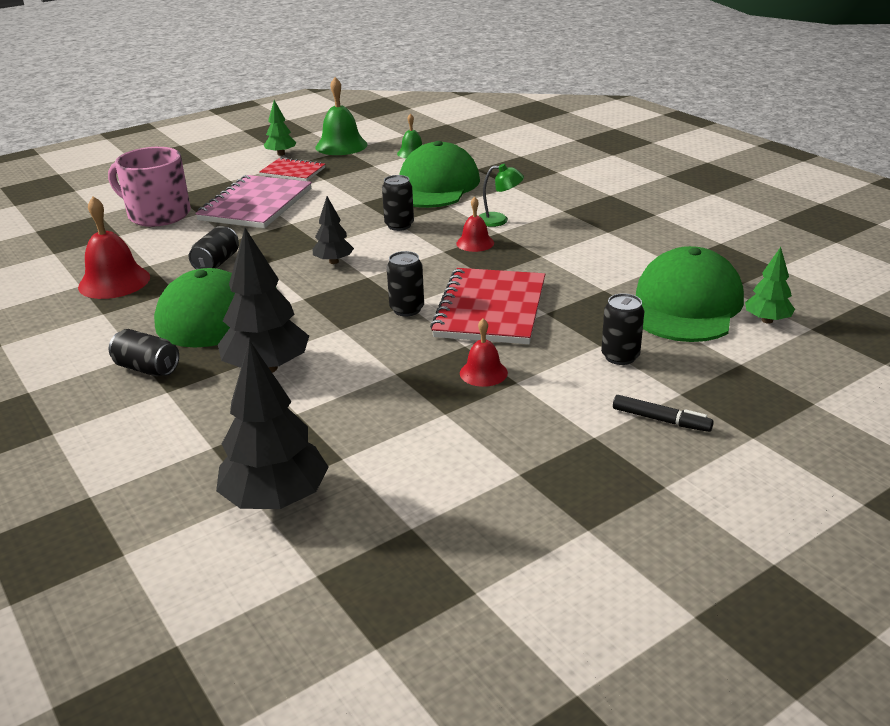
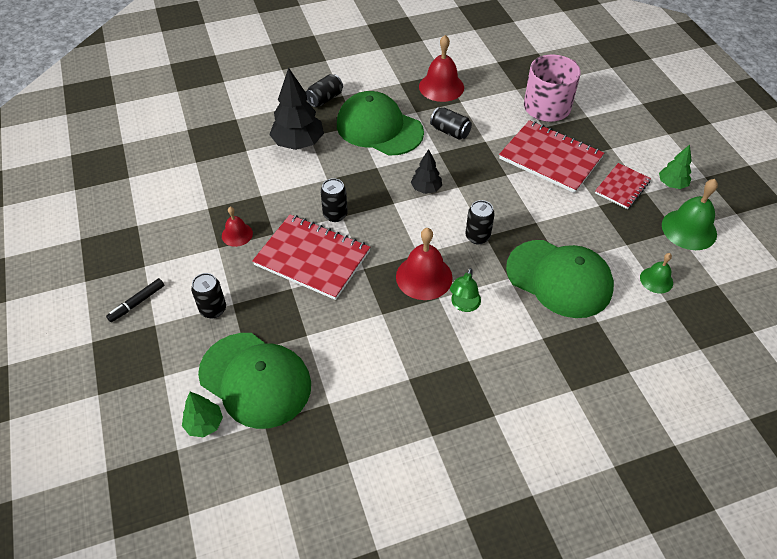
camera: 105 degrees right, 20 degrees up
(256, 205) = (550, 158): pink notebook -> red notebook
(276, 499) = (180, 136): black tree -> none
(475, 243) = (424, 277): red bell -> red bell, size x1.74

